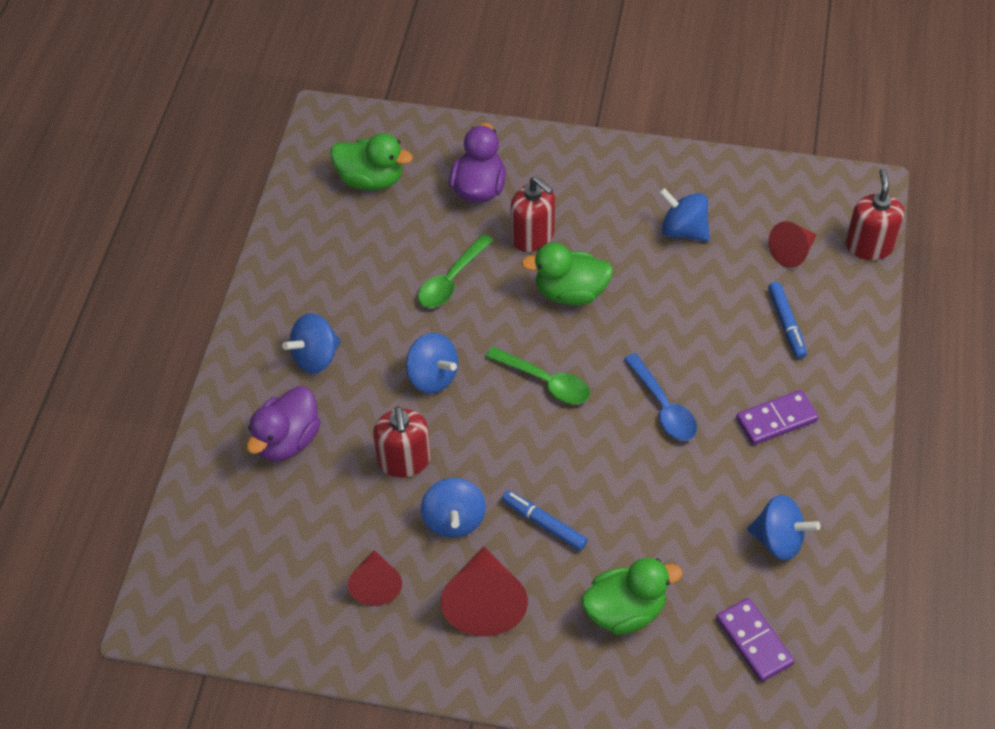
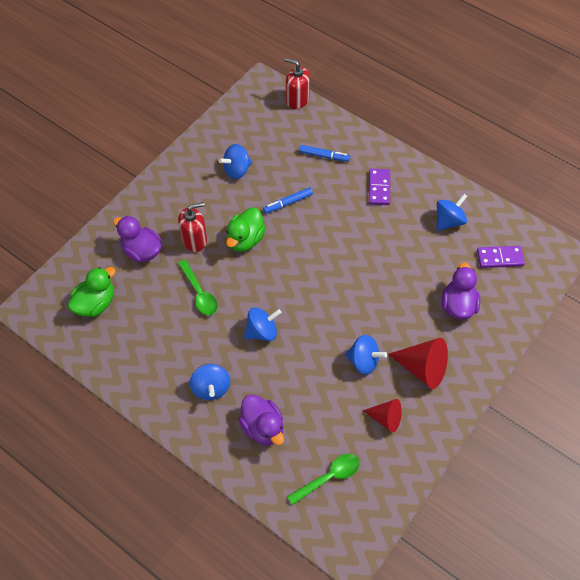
camera: 65 degrees left, 5 degrees up
(404, 460) = (311, 370): red soap dispenser -> none
(544, 524) = (388, 319): blue marker -> blue marker (288, 203)
(545, 381) = (297, 278): green spoon -> green spoon (328, 477)
(625, 611) = (458, 305): green duck -> purple duck
(663, 406) = (344, 232): blue spoon -> none
(792, 252) = (281, 132): red cone -> none

